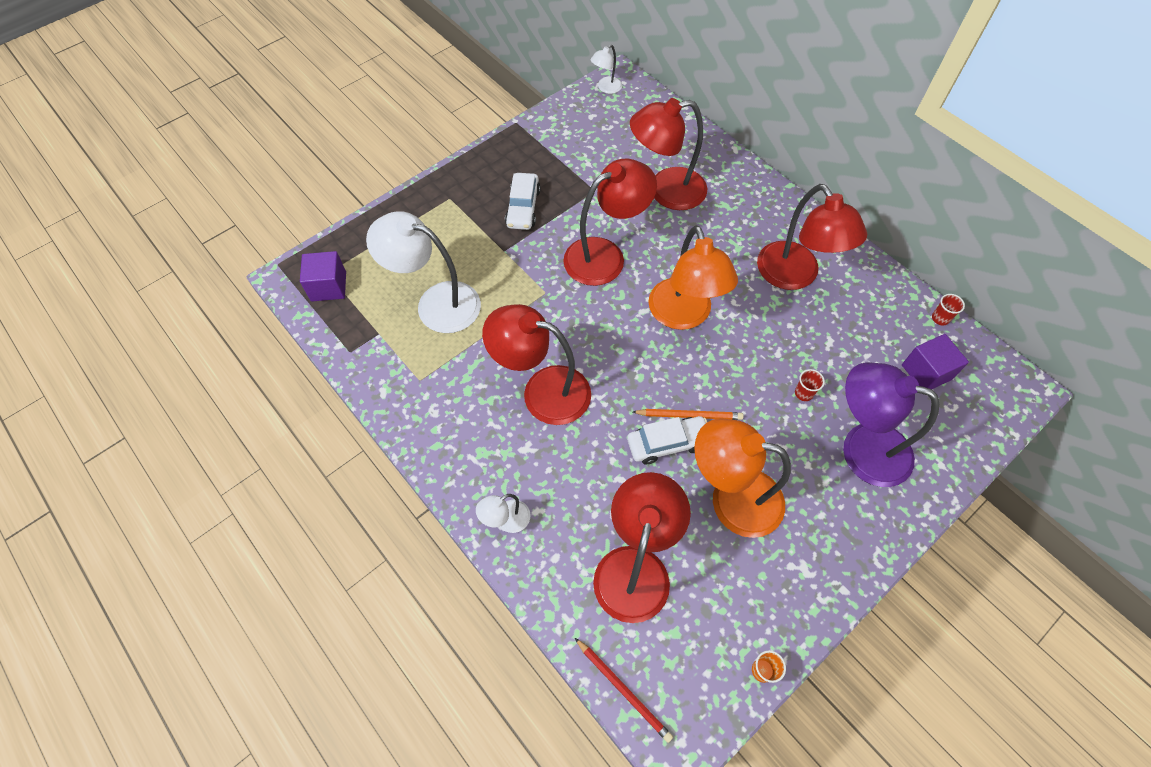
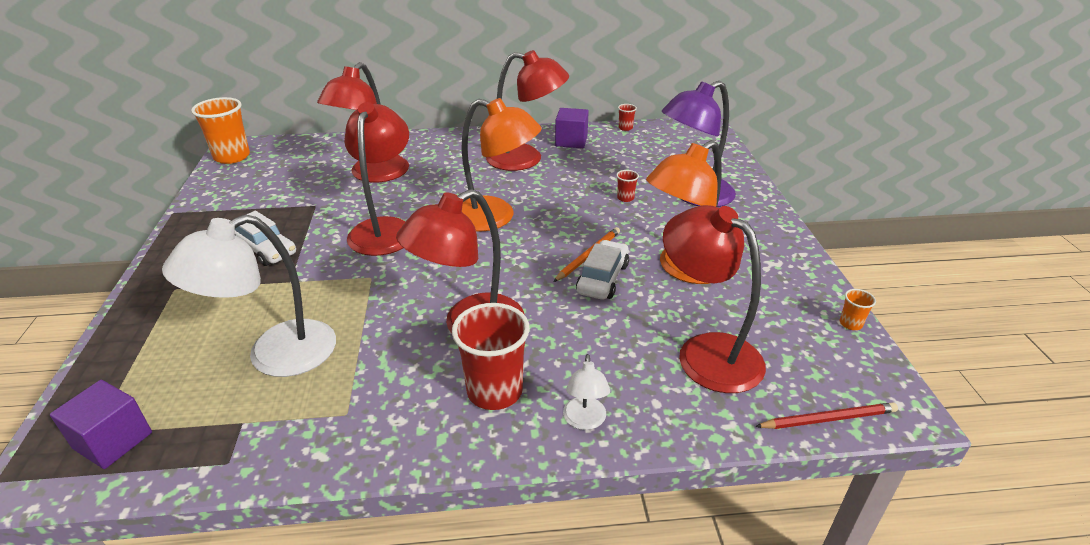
camera: 55 degrees left, 25 degrees down
(494, 448) = (494, 391): none -> red cup
(606, 88) = (232, 157): white lamp -> orange cup
(926, 372) = (659, 149): purple cube -> purple cube (571, 141)

